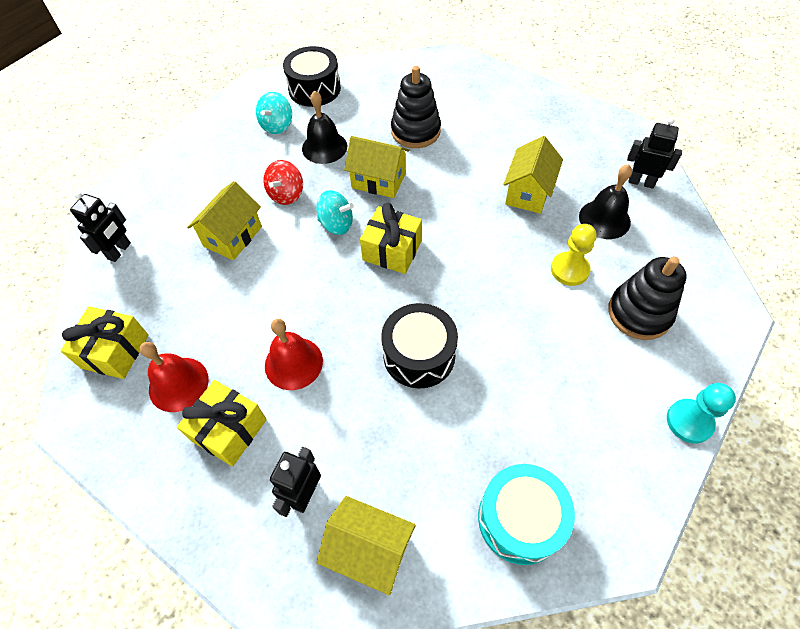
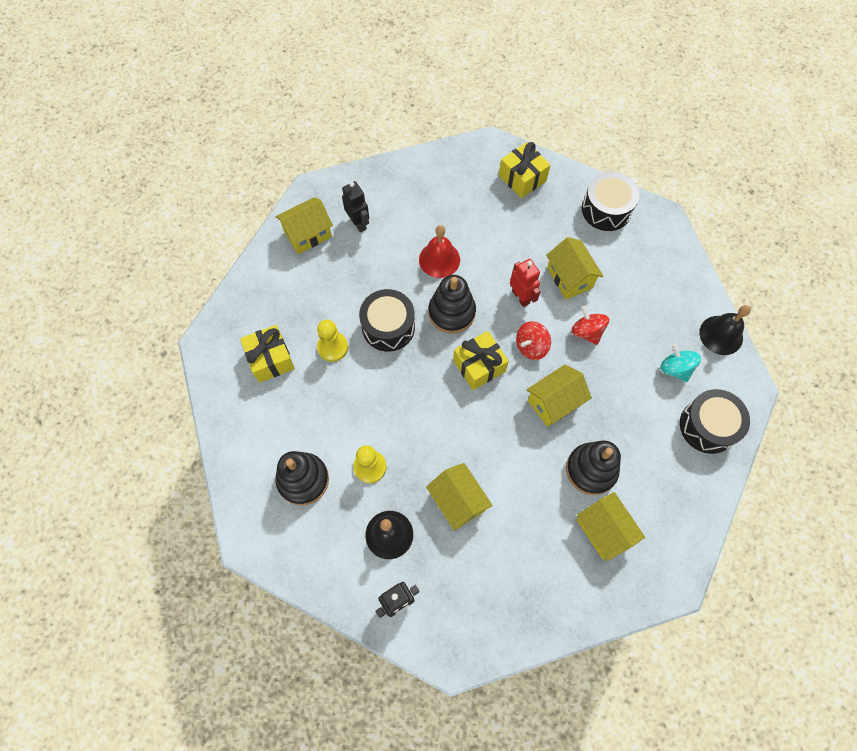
camera: 125 degrees right, 10 degrees up
(119, 251) = (606, 209): black robot -> black drum
(178, 384) = (473, 198): red bell -> none
(229, 430) = (423, 208): yellow gift -> yellow gift (270, 359)
(286, 262) = (521, 297): none -> red robot
(324, 147) = (622, 388): black bell -> black bell (721, 335)
(336, 224) = (531, 346): turquoise spinning top -> red spinning top
(352, 308) = (451, 312): none -> black stacking toy
(455, 104) = (603, 530): none -> yellow house
(491, 392) = (332, 347): none -> yellow pawn
(520, 519) = (260, 308): turquoise drum -> none
(689, 422) = (222, 437): turquoise pawn -> none

